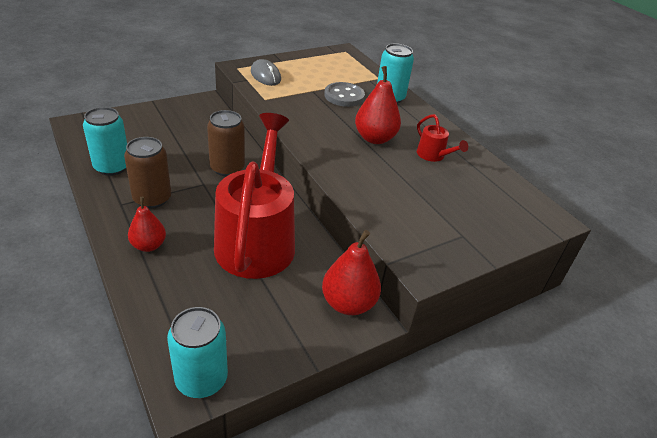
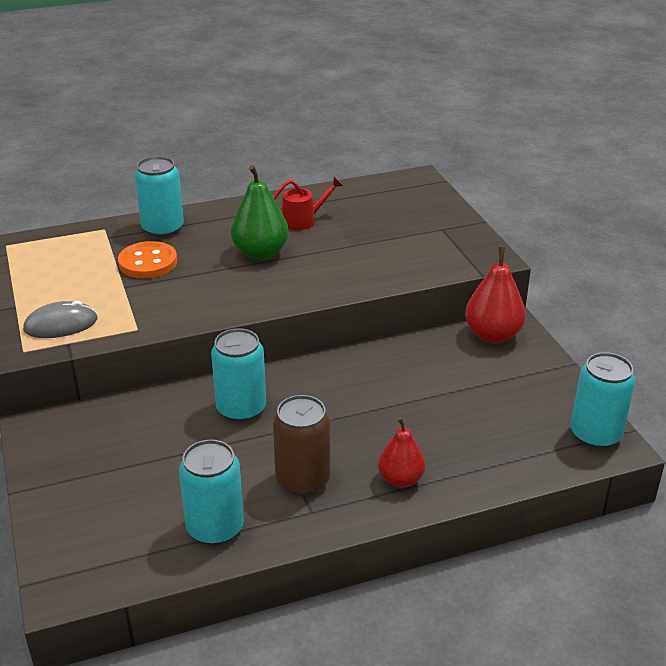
camera: 75 degrees left, 5 degrees down
(227, 168) = (241, 409): brown can -> turquoise can
(257, 238) = (392, 389): red watering can -> none
(344, 96) = (148, 262): grey button -> orange button
(375, 138) = (260, 253): red pear -> green pear

